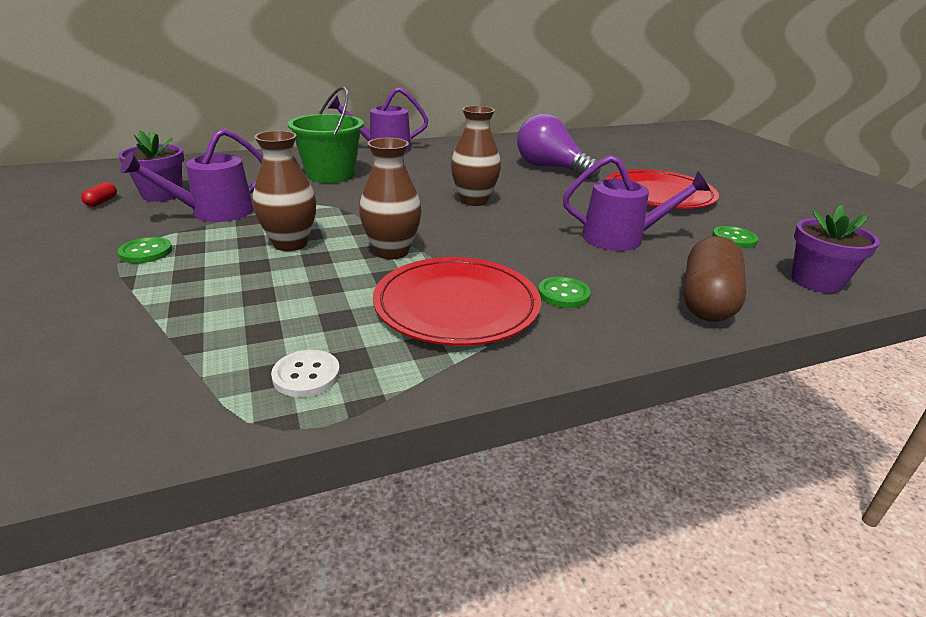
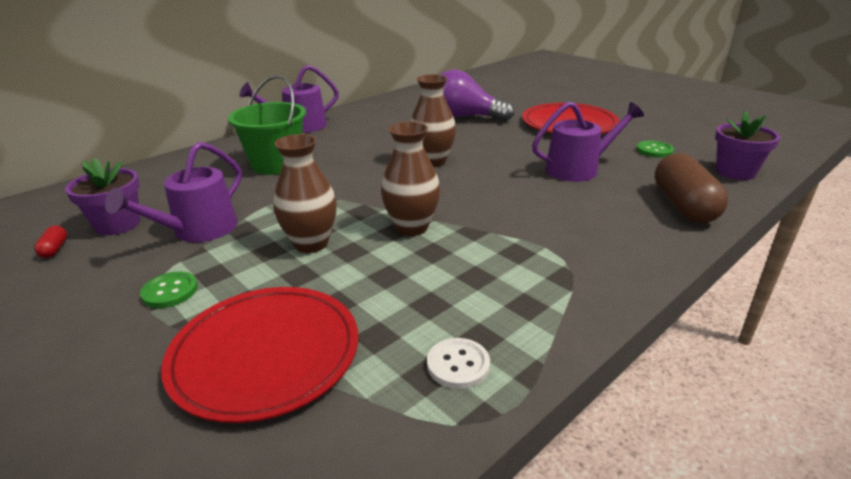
camera: 20 degrees left, 0 degrees up
(456, 305) = (514, 262): red plate -> red plate (265, 354)
(563, 294) = (584, 229): green button -> none

